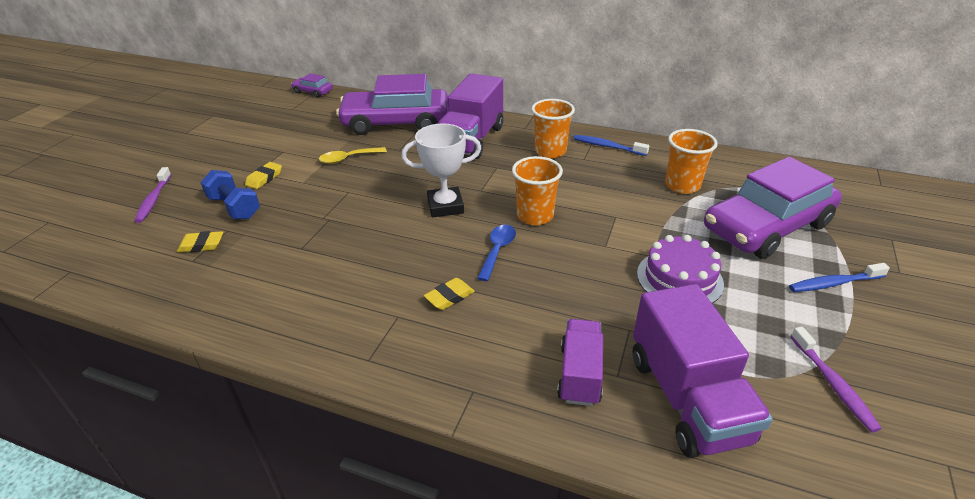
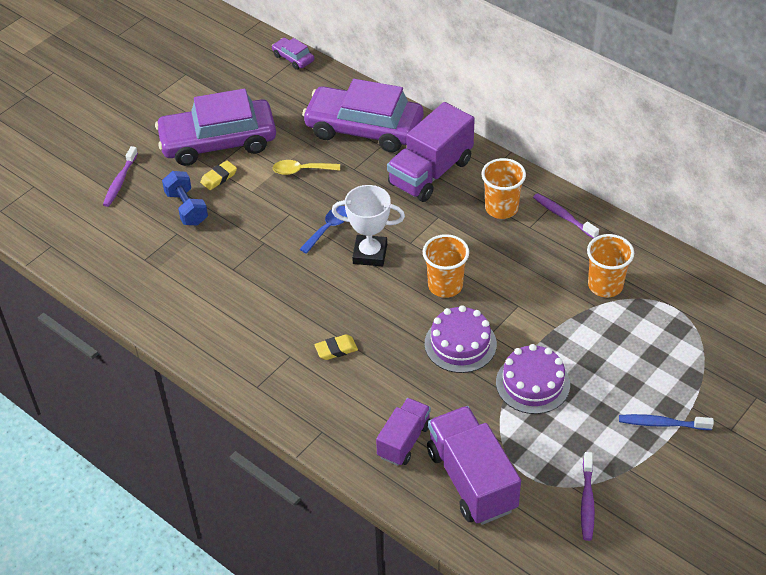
camera: 20 degrees right, 10 degrees up
(201, 245) = (154, 244): yellow eraser -> none
(497, 250) = (394, 315): blue spoon -> blue spoon (328, 228)
(581, 260) = (460, 344): none -> purple cake
(607, 146) = (563, 216): blue toothbrush -> purple toothbrush
(687, 398) = (471, 480): purple truck -> purple truck turned 150 degrees clockwise
(766, 226) = (650, 353): purple car -> purple car (218, 142)

